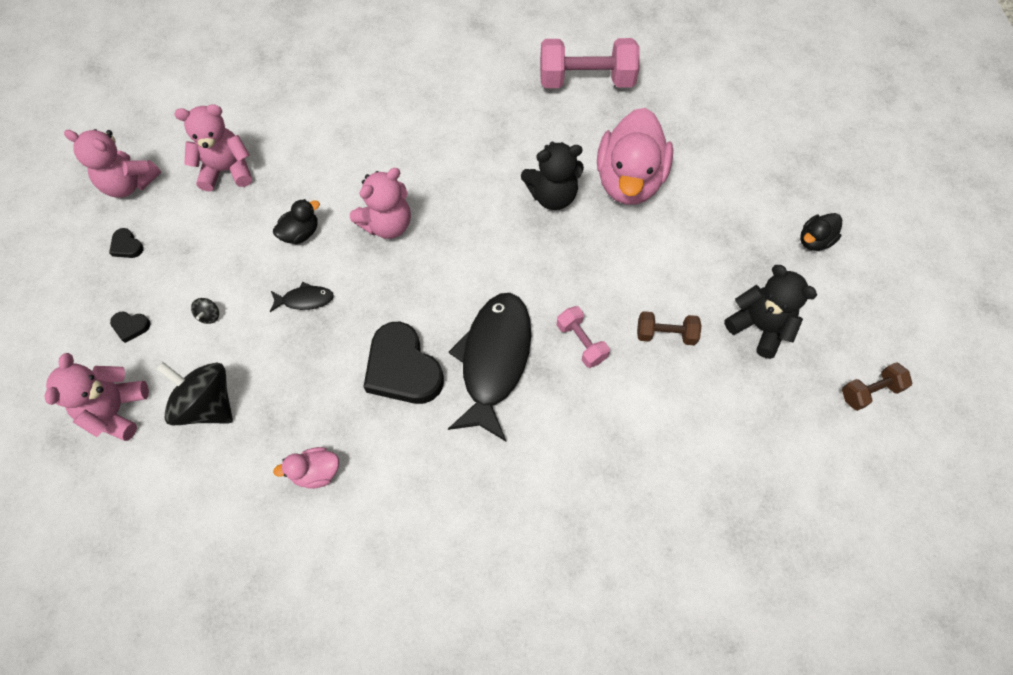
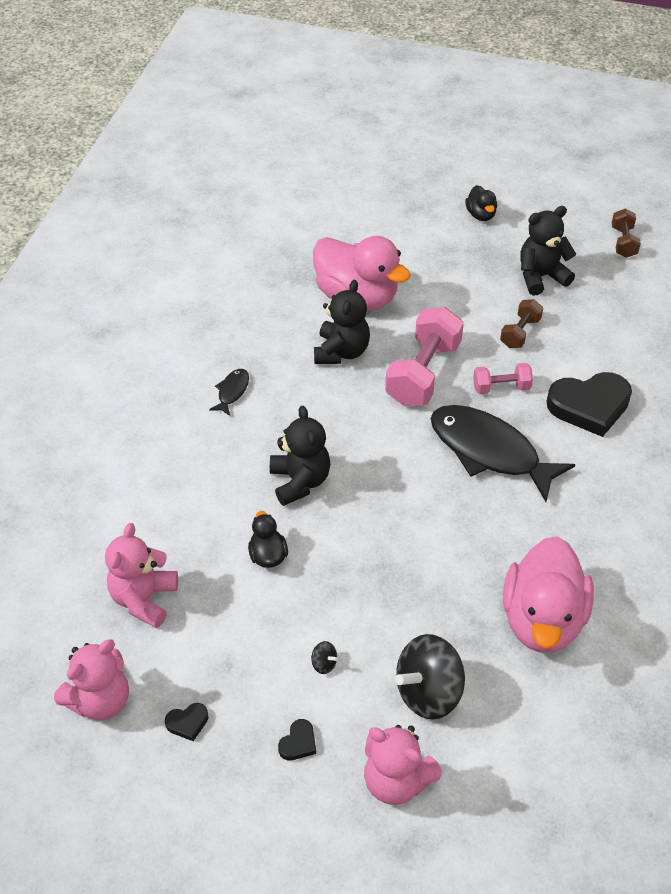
camera: 65 degrees left, 15 degrees down
(305, 299) = (350, 574): black fish -> black fish (232, 391)
(316, 472) = (542, 619): pink duck -> pink duck, size x2.18
(387, 224) = (300, 481): pink teddy bear -> black teddy bear
(403, 369) = (466, 520): black heart -> black heart (589, 406)
(586, 80) = (228, 282): pink dumbbell -> pink dumbbell (423, 373)

